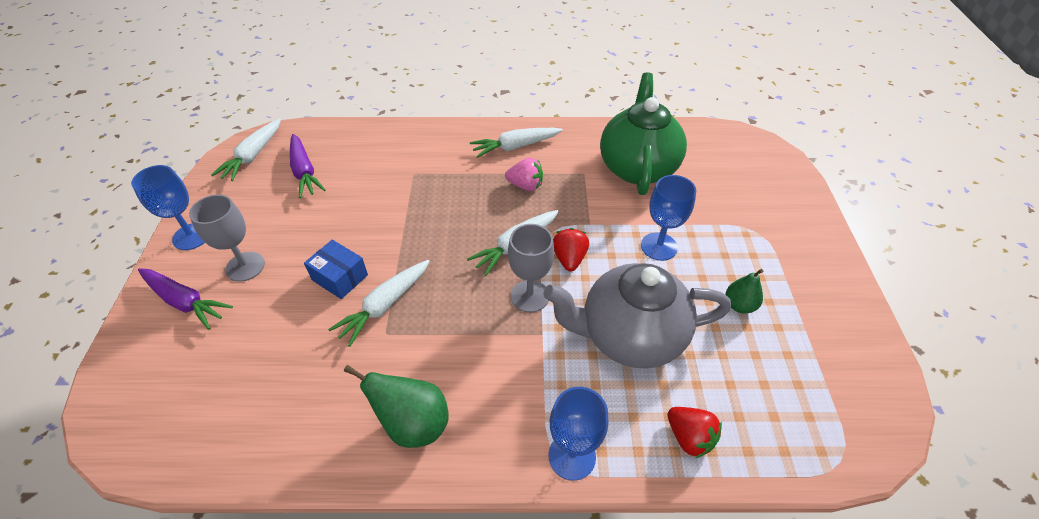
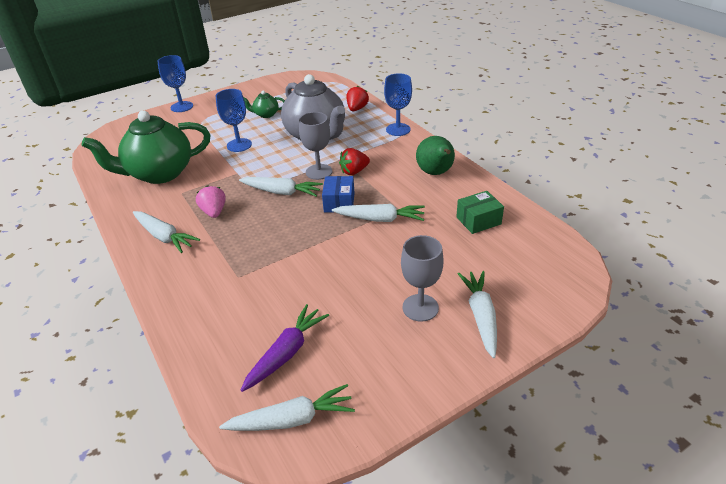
camera: 120 degrees left, 10 degrees down
(185, 302) = (480, 316): purple carrot -> white carrot
(191, 236) = (429, 371): blue goblet -> blue goblet (182, 107)
(282, 399) = (478, 220): none -> green box
(340, 277) = (379, 251): blue box -> blue box (339, 202)
(569, 259) = (276, 169): red strawberry -> red strawberry (354, 171)
(739, 305) = (266, 114): green pear -> green teapot

